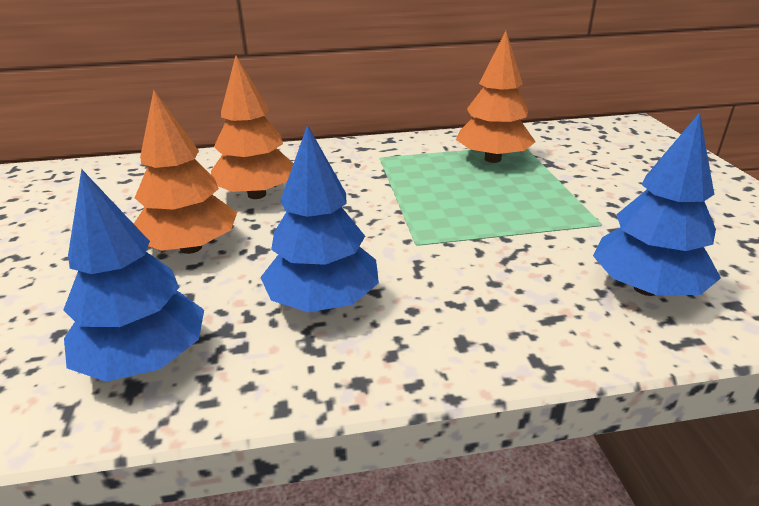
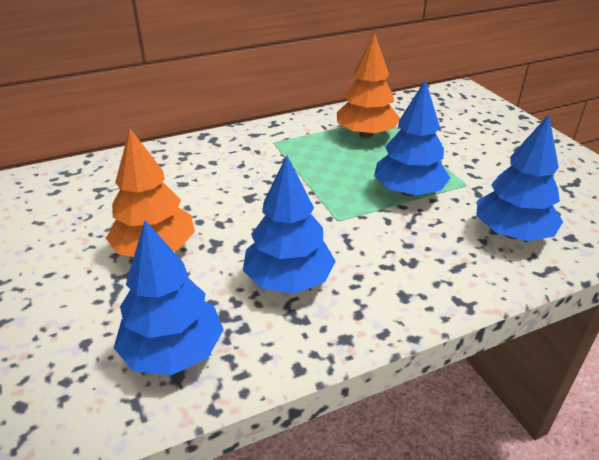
camera: 15 degrees left, 5 degrees up
(257, 194) = (185, 191): orange tree -> none
(520, 223) = (408, 191): none -> blue tree

